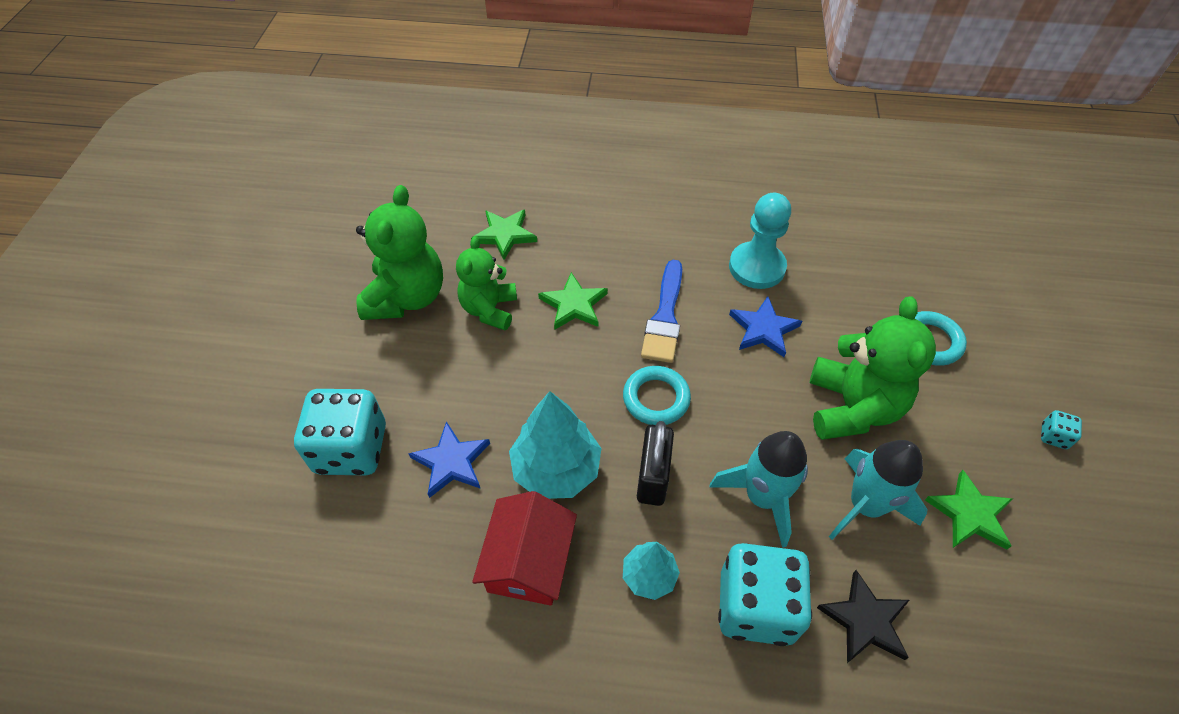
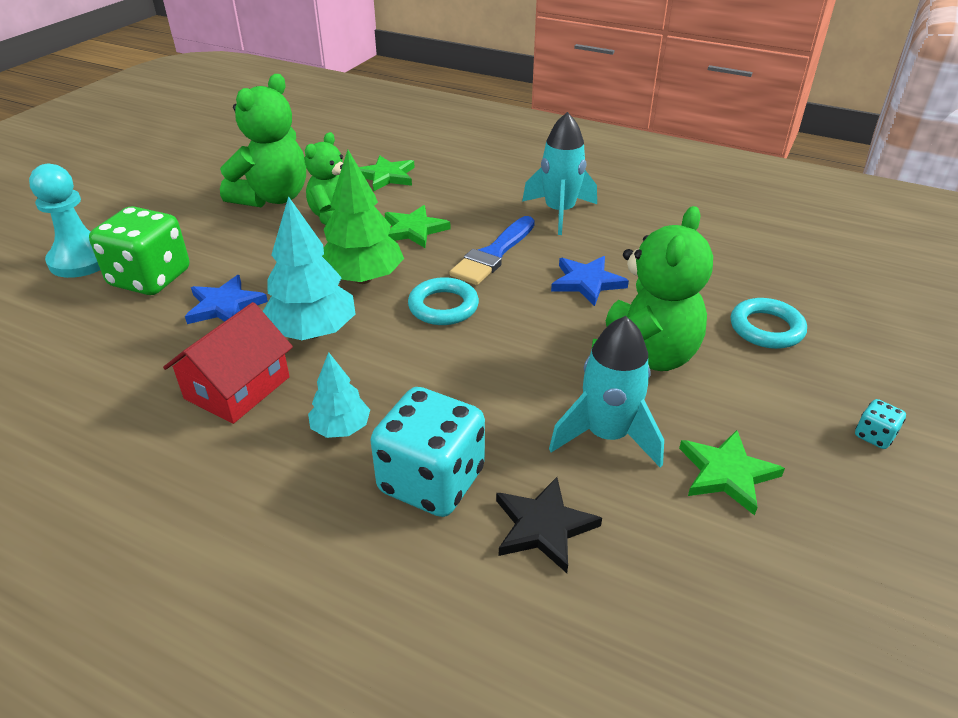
camera: 20 degrees right, 15 degrees down
(351, 449) = (150, 278): turquoise dice -> green dice
(563, 385) = (363, 278): none -> green tree
(653, 477) = (398, 359): black padlock -> none
(756, 267) = (610, 239): turquoise pawn -> turquoise pawn (81, 260)
(762, 497) = (498, 401): turquoise rocket -> turquoise rocket (559, 212)

